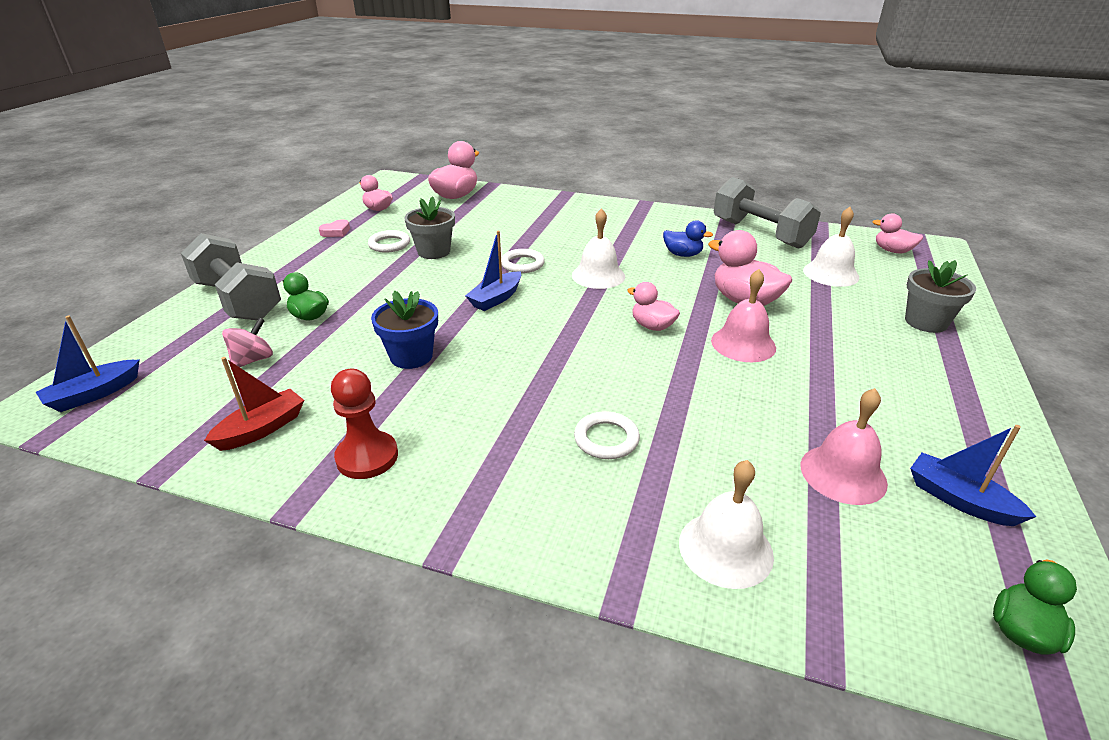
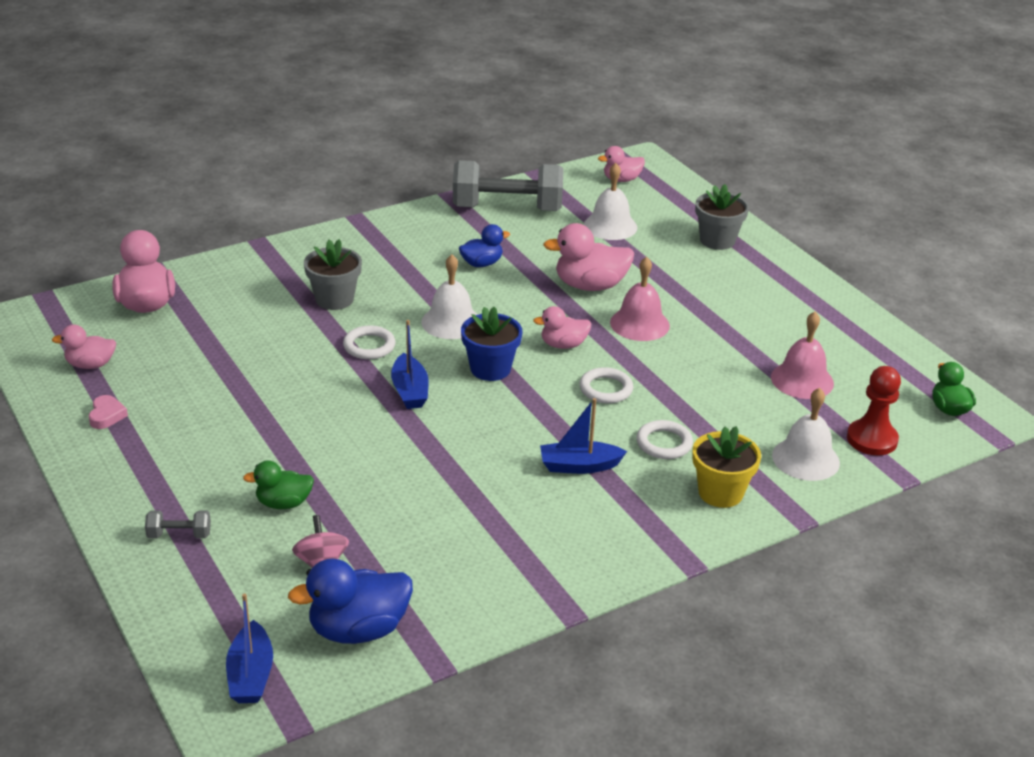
camera: 50 degrees left, 0 degrees up
(181, 412) = (358, 629): none -> blue duck
(238, 300) = (179, 535): grey dumbbell -> grey dumbbell, size x0.41
(262, 429) = (444, 593): red boat -> none
(367, 457) = (550, 554): red pawn -> red pawn (872, 439)
(389, 244) = (199, 396): white ring -> white ring (606, 389)
(411, 356) = (440, 477): blue flower pot -> blue flower pot (490, 369)
(434, 251) = (262, 379): grey flower pot -> grey flower pot (334, 299)
(582, 515) = (720, 493): none -> yellow flower pot
(959, 500) = (864, 359): blue boat -> blue boat (579, 466)

